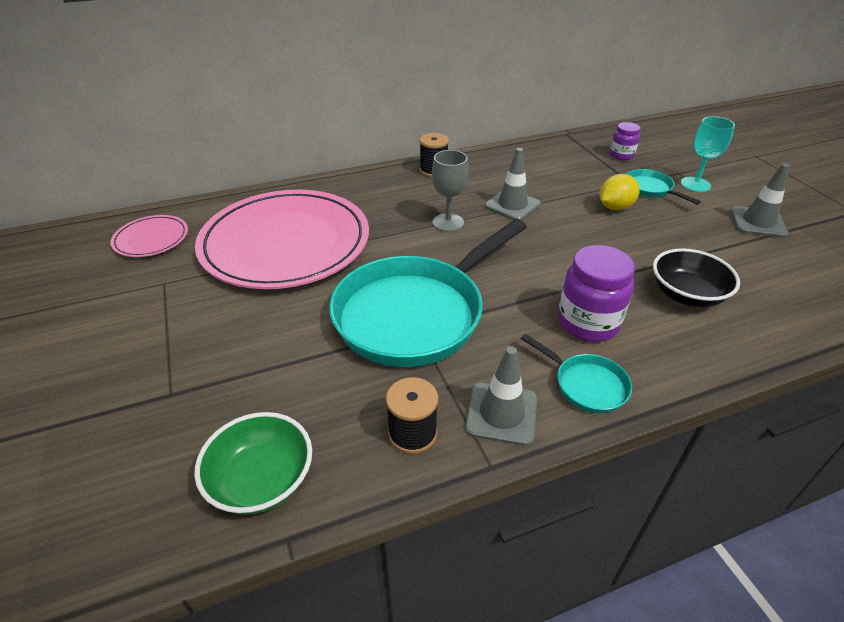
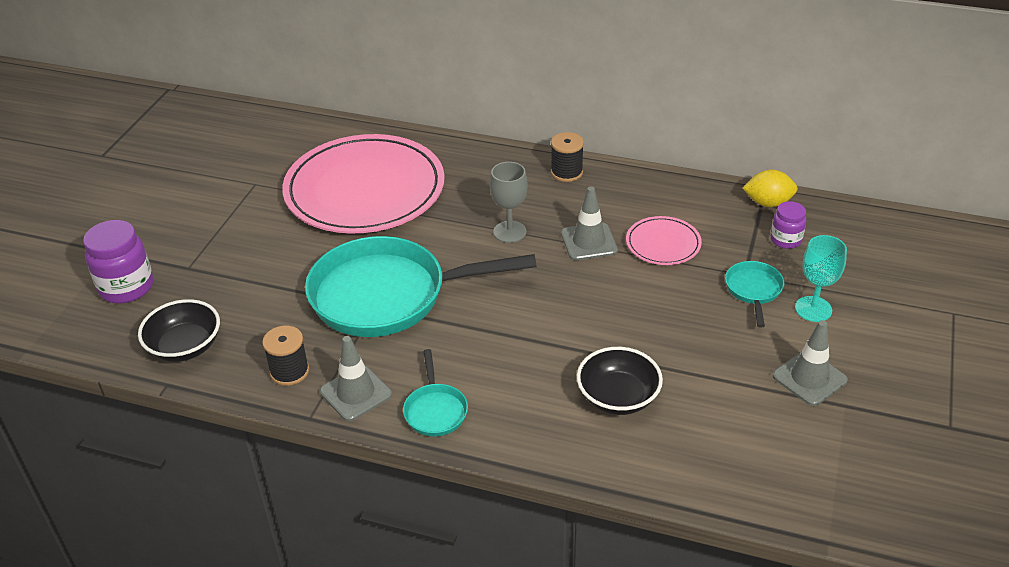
camera: 40 degrees right, 0 degrees up
(151, 239) = (280, 141): pink plate -> pink plate (663, 244)
(262, 480) = (185, 347): green bowl -> black bowl
(587, 323) = (501, 372): purple jar -> purple jar (126, 287)
(615, 207) = (684, 291): yellow lemon -> yellow lemon (768, 203)

